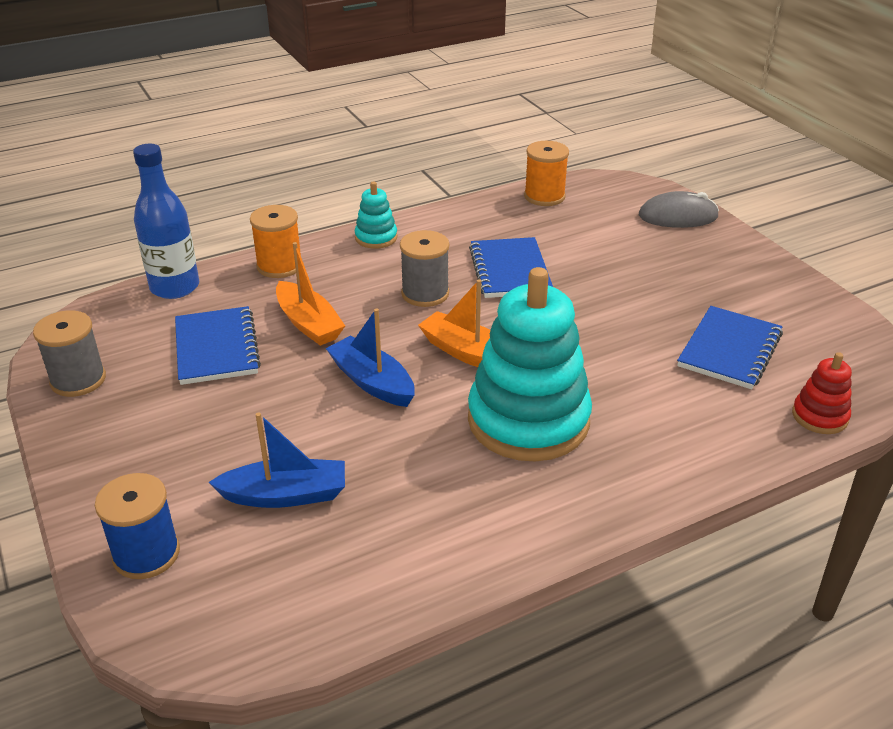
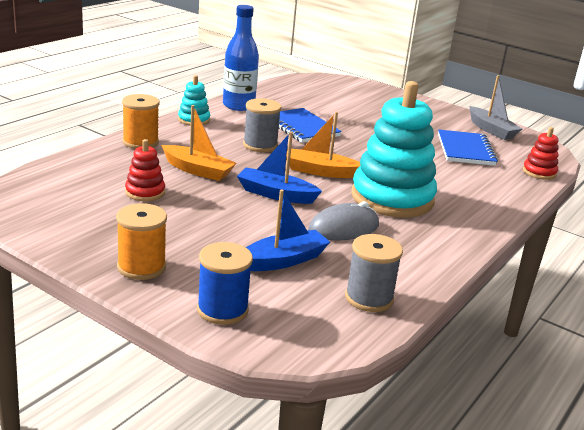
camera: 30 degrees left, 10 degrees down
(78, 380) = (54, 226): grey spool -> grey spool (369, 298)
(175, 287) = (72, 163): blue bottle -> blue bottle (238, 106)
(216, 348) = (145, 192): blue notebook -> red stacking toy
(544, 196) = (282, 89): orange spool -> orange spool (141, 267)
(678, 216) = (372, 91): grey mouse -> grey mouse (343, 228)
(812, 317) = (491, 130): none -> grey boat

